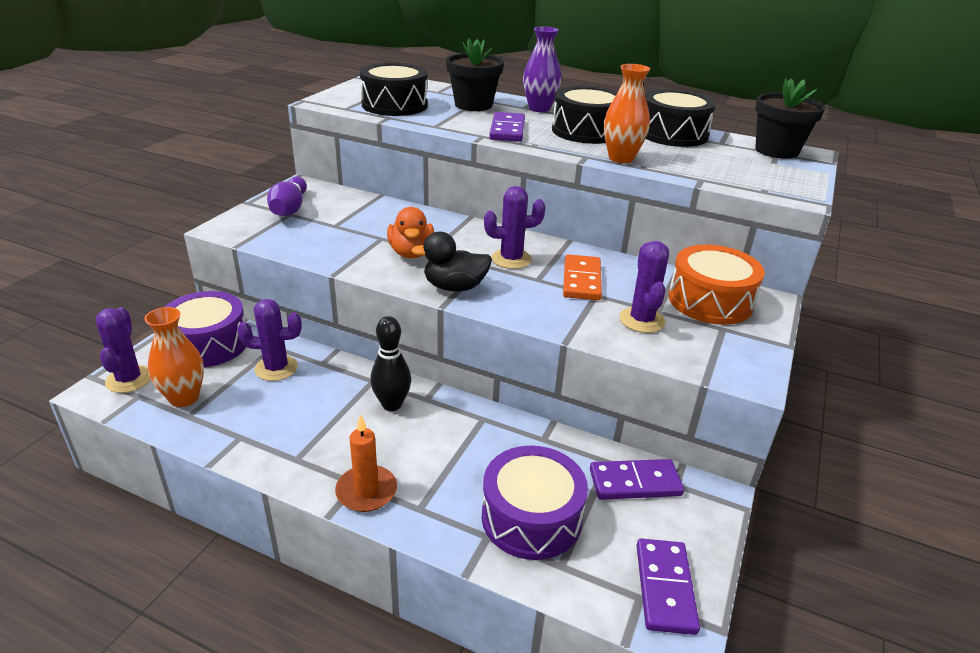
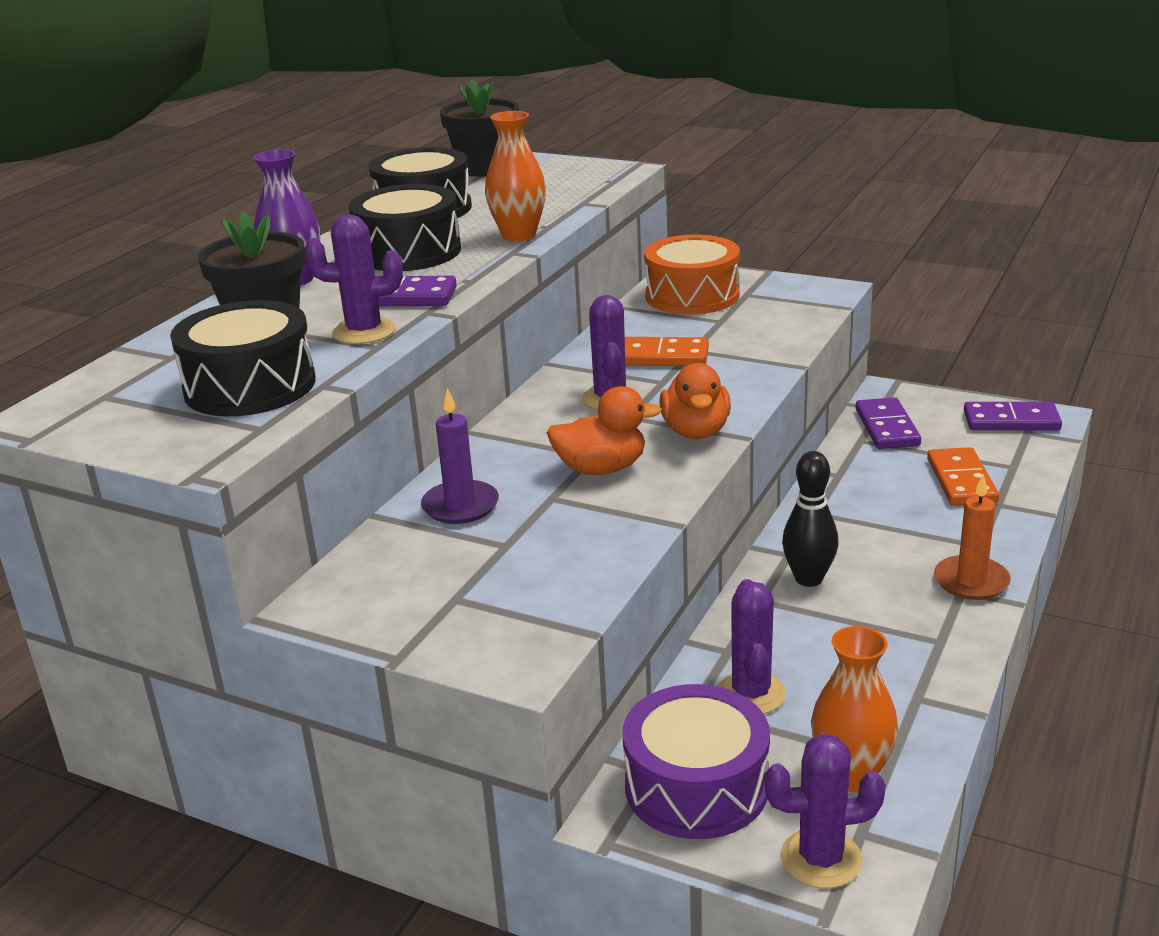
camera: 85 degrees left, 5 degrees down
(289, 209) = (432, 602): purple bowling pin -> none
(381, 214) = (460, 506): none -> purple candle
(455, 287) = (696, 431): black duck -> orange duck
(531, 517) = (961, 481): purple drum -> orange domino
(641, 320) = (743, 328): purple cactus -> purple cactus (364, 332)

